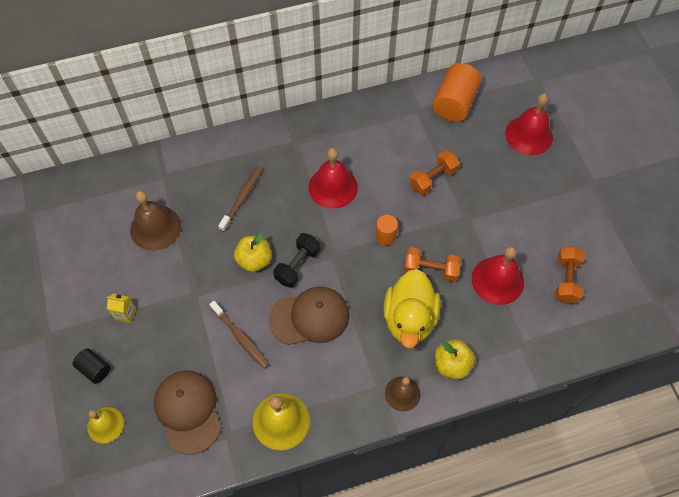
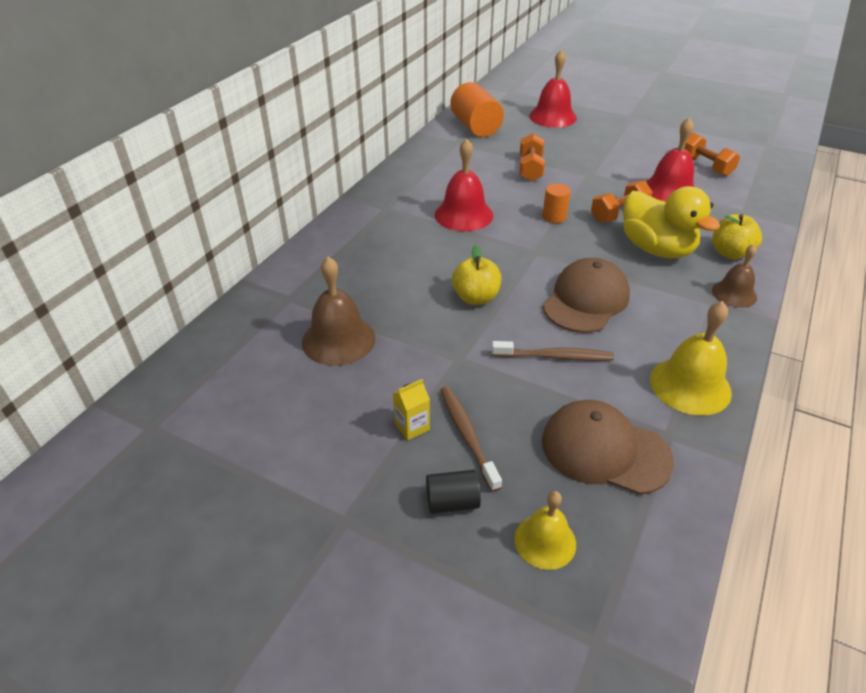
camera: 45 degrees left, 20 degrees down
(242, 198) = (395, 266): brown toothbrush -> brown toothbrush (467, 435)
(297, 265) = (518, 276): black dumbbell -> none

